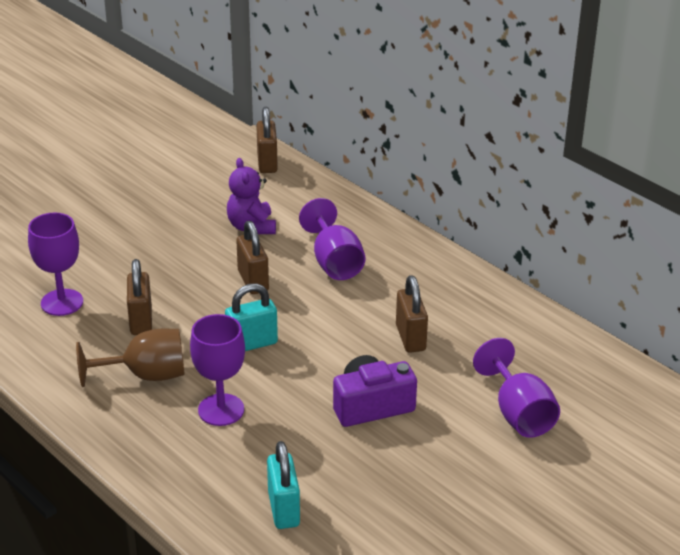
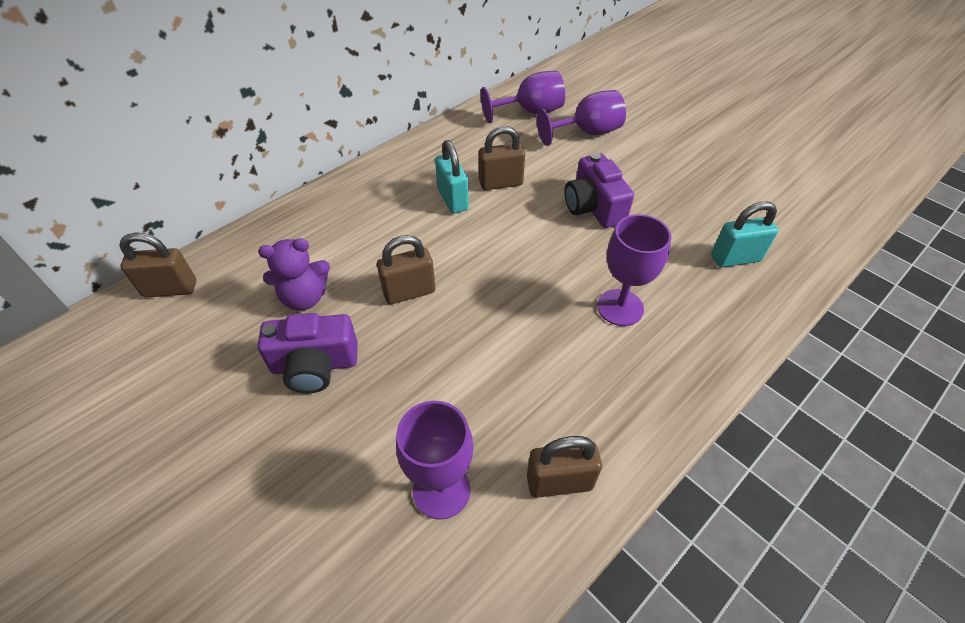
camera: 90 degrees left, 15 degrees up
(141, 321) = (480, 391): brown padlock -> brown padlock (559, 482)
(146, 375) = (577, 376): brown goblet -> none
(180, 238) = (315, 365): none -> purple camera
(252, 344) = (516, 288): turquoise padlock -> turquoise padlock (452, 199)
(334, 262) = (383, 230): purple goblet -> purple goblet (530, 112)

